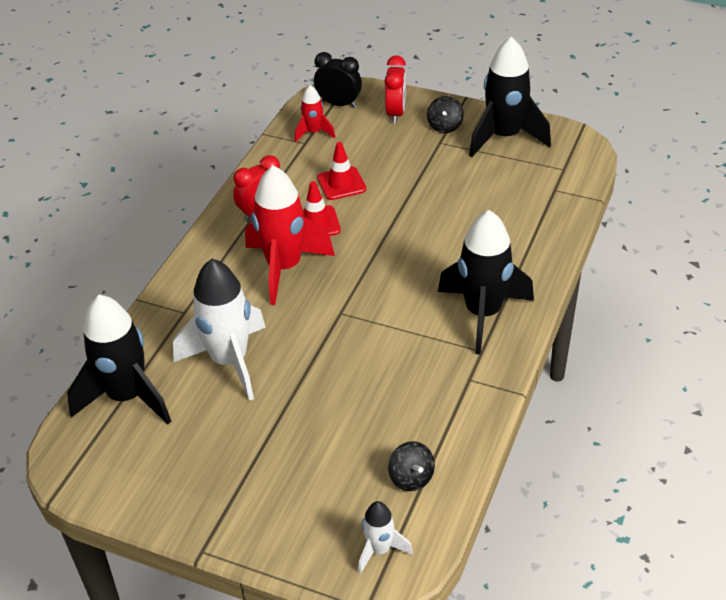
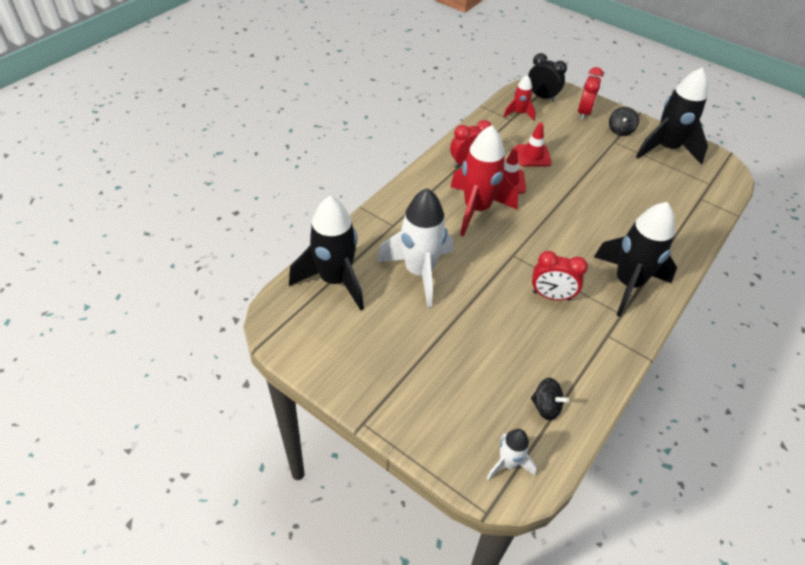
camera: 10 degrees right, 5 degrees up
(395, 350) = (551, 296): none -> red clock
(411, 477) = (546, 407): black spinning top -> black spinning top turned 45 degrees counterclockwise

